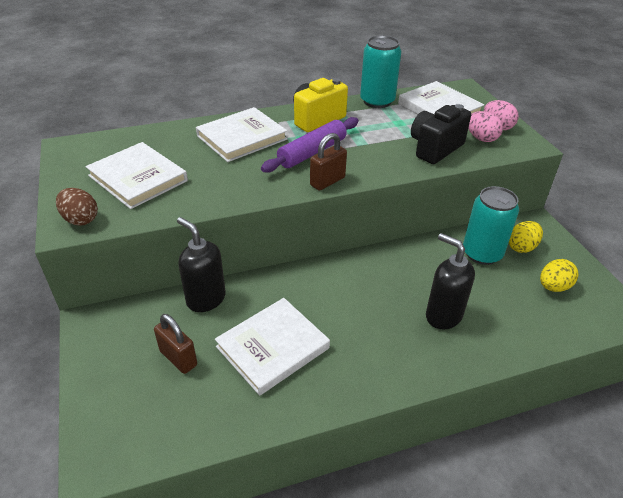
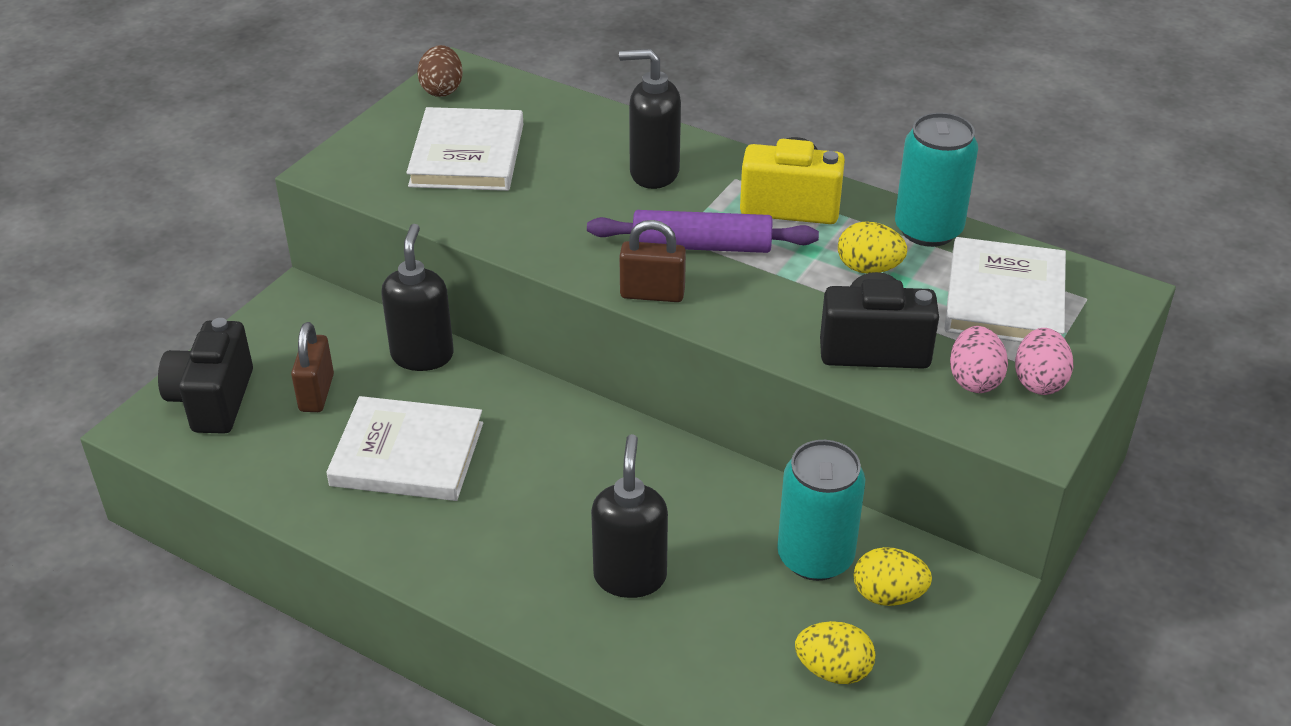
camera: 50 degrees right, 0 degrees up
(80, 219) = (352, 168): brown egg -> brown egg (442, 90)
(121, 411) = (213, 400): none -> black camera
(241, 137) = (653, 173): white book -> black soap dispenser
(383, 124) = (868, 268): none -> yellow egg

